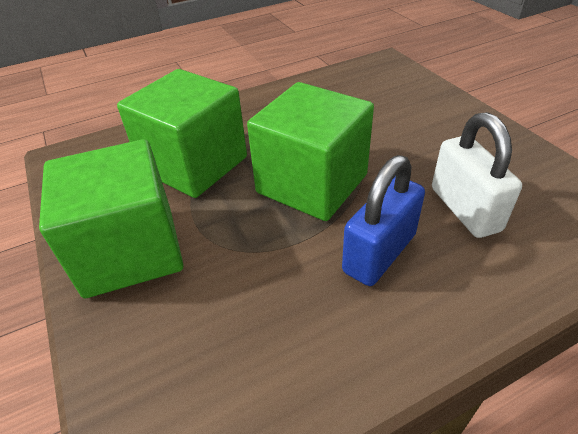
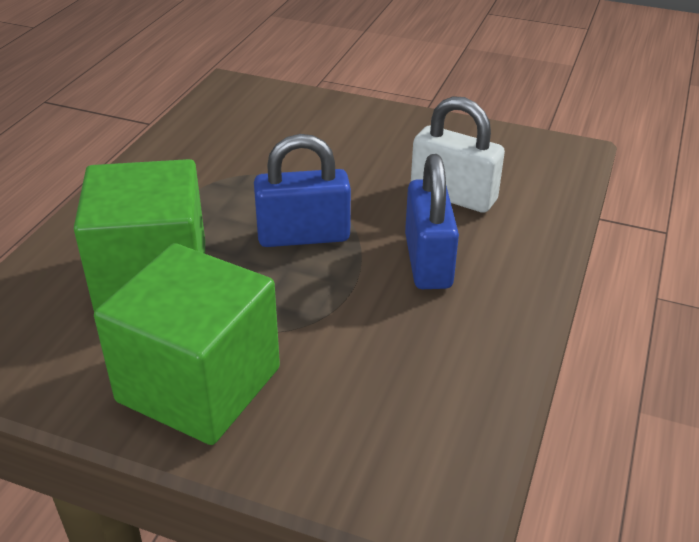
camera: 45 degrees left, 5 degrees down
(312, 183) = (303, 236): green cube -> blue padlock

